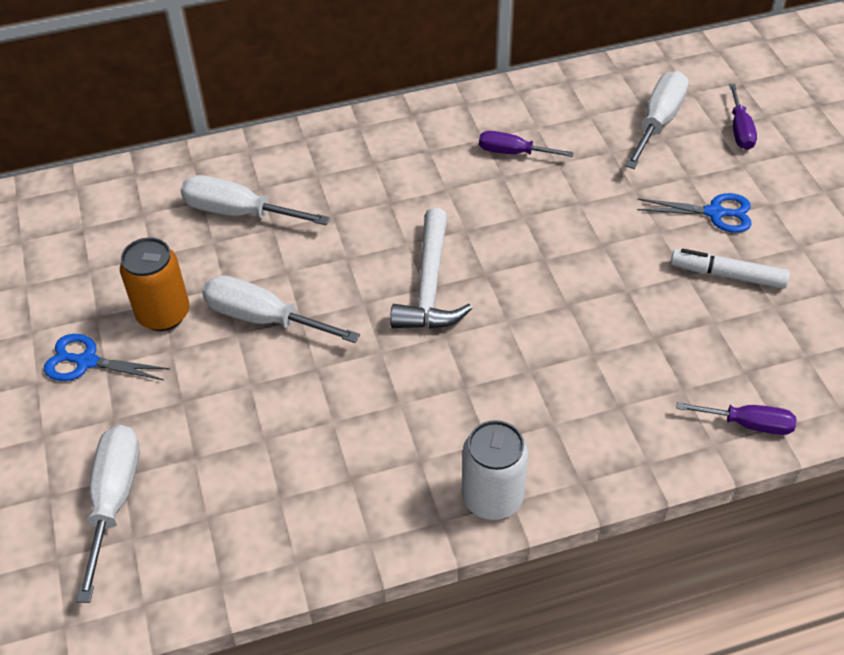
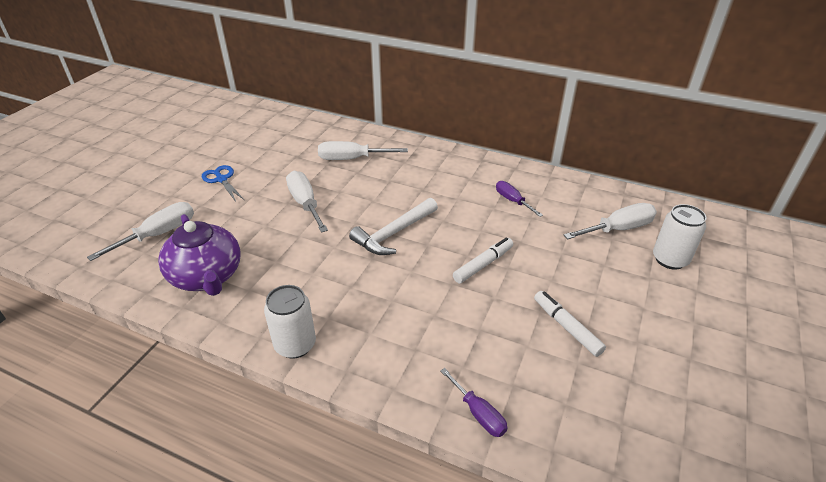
camera: 40 degrees right, 10 degrees down
(163, 314) = (271, 179): orange can -> none
(239, 212) = (352, 159): white screwdriver -> white screwdriver turned 60 degrees counterclockwise
(272, 503) = (207, 277): none -> purple teapot
(573, 258) = (483, 264): none -> white marker
(714, 213) = (598, 291): blue scissors -> none
(739, 130) = (670, 259): purple screwdriver -> white can

